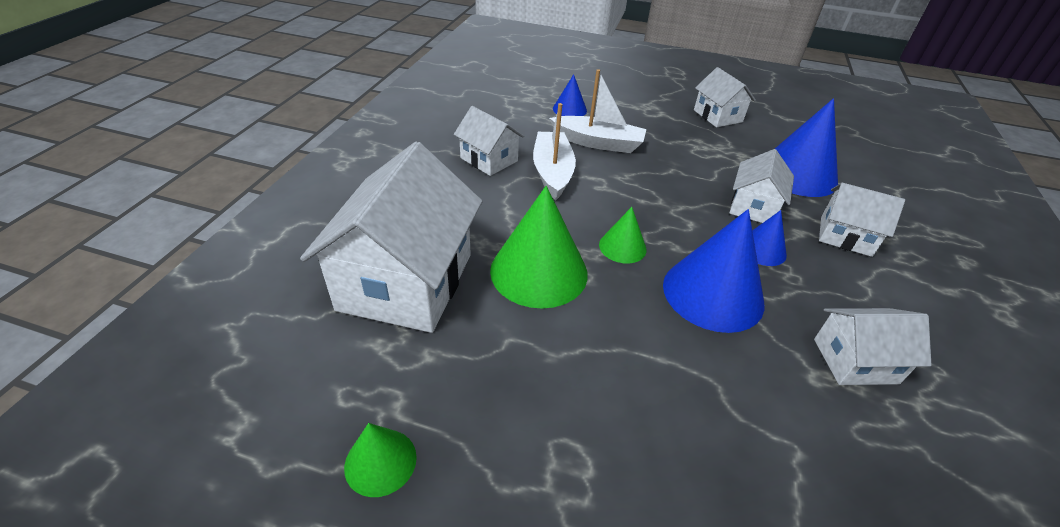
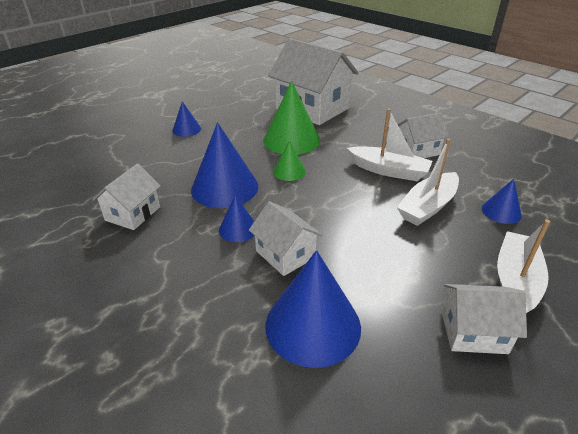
camera: 120 degrees right, 5 degrees down
(380, 461) = (230, 94): green cone -> none
(608, 445) = (186, 129): none -> blue cone
(652, 103) = (515, 281): none -> white boat
(845, 236) = (209, 290): white house -> none

